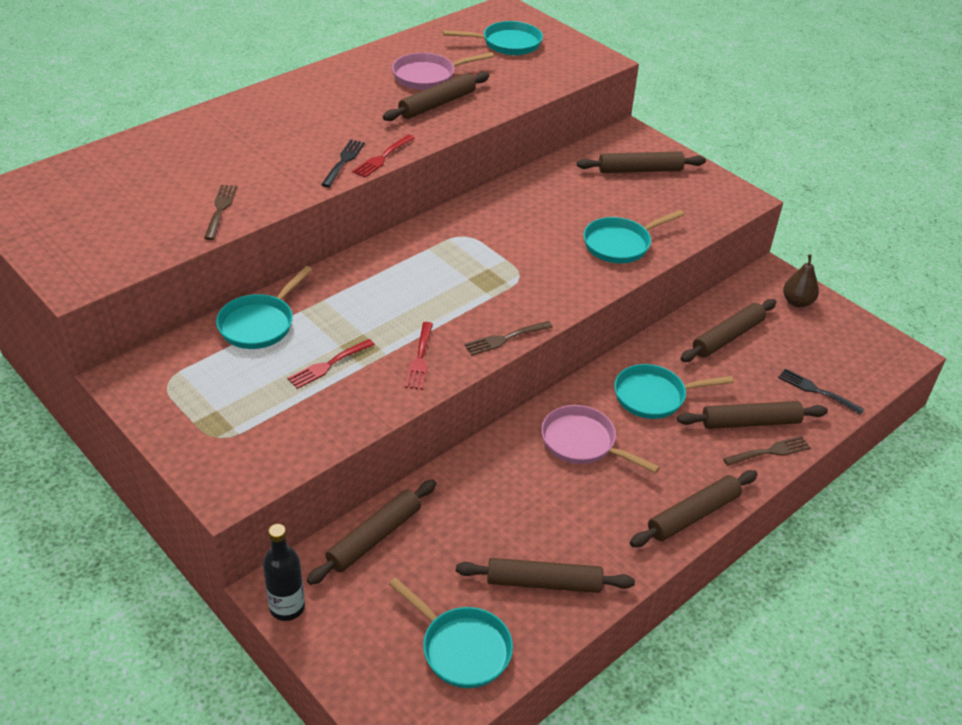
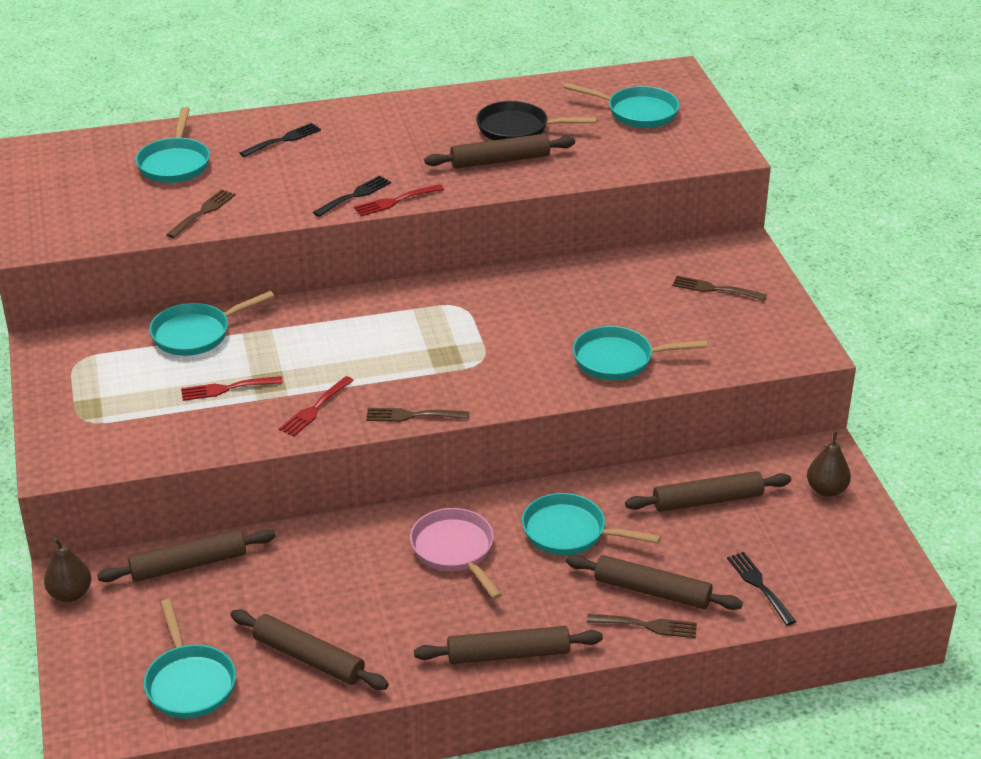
camera: 30 degrees right, 5 degrees down
(156, 172) = (175, 163): none -> turquoise pan
(239, 129) = (283, 140): none -> black fork
(287, 607) = (70, 594): black bottle -> brown pear
(428, 76) = (517, 129): pink pan -> black pan
(640, 170) = (715, 289): brown rolling pin -> brown fork

